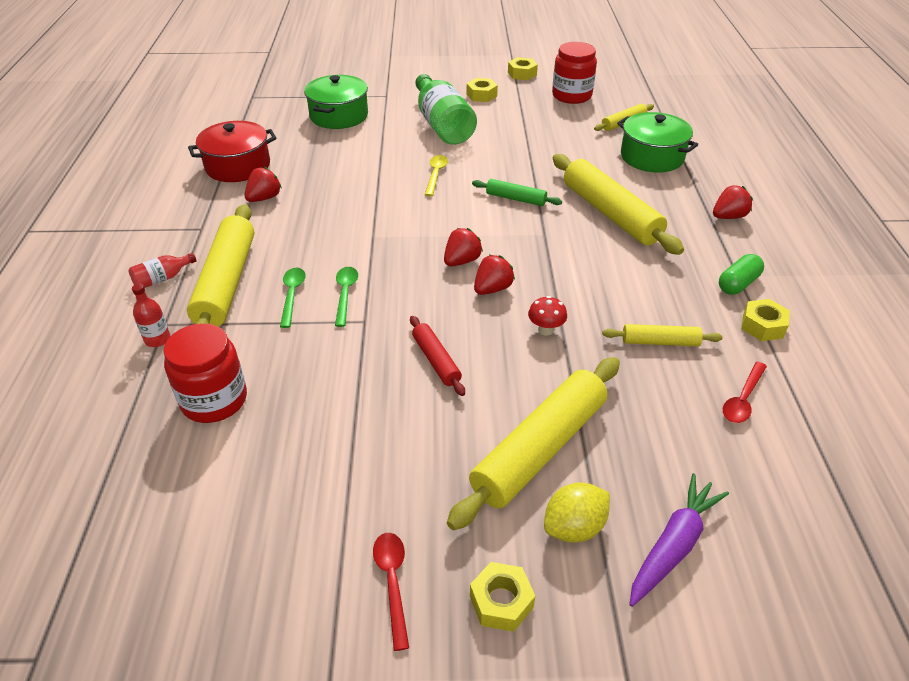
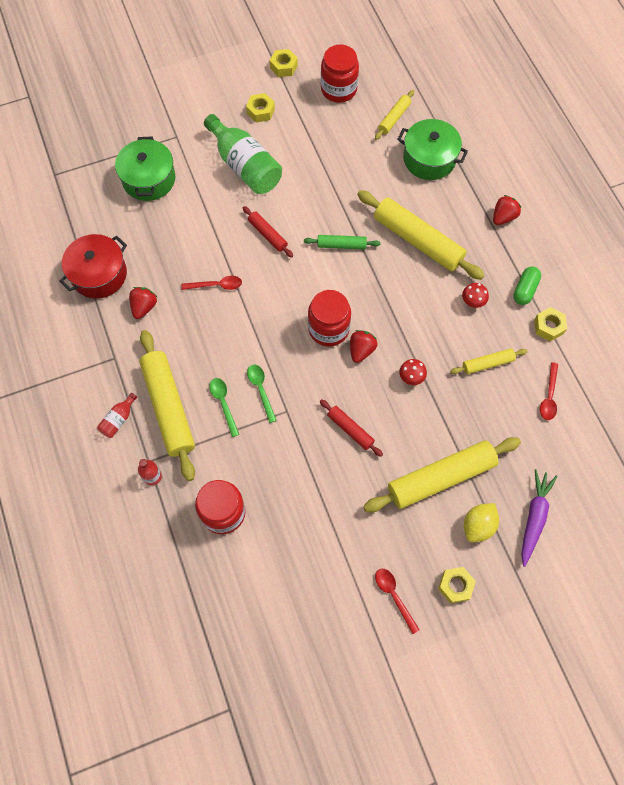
camera: 20 degrees left, 25 degrees up
(354, 199) = (216, 285): none -> red spoon
(436, 175) = (267, 235): yellow spoon -> red rolling pin
(462, 261) = (328, 329): red strawberry -> red jar
(540, 449) = (441, 478): yellow rolling pin -> yellow rolling pin turned 45 degrees clockwise
(660, 279) = (472, 302): none -> red mushroom

